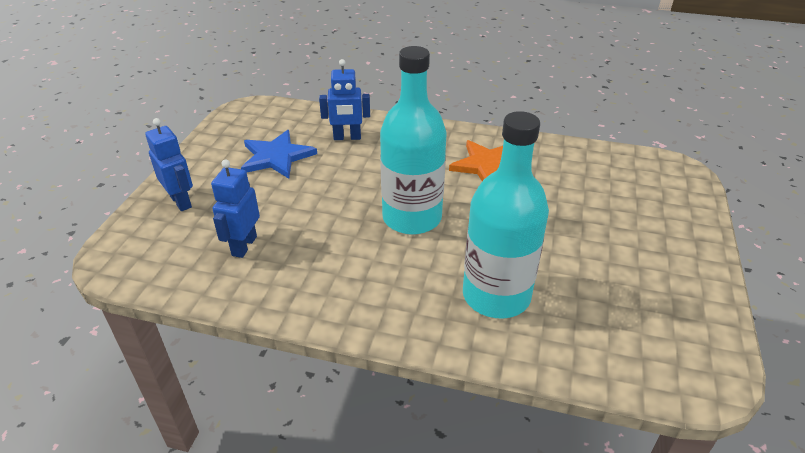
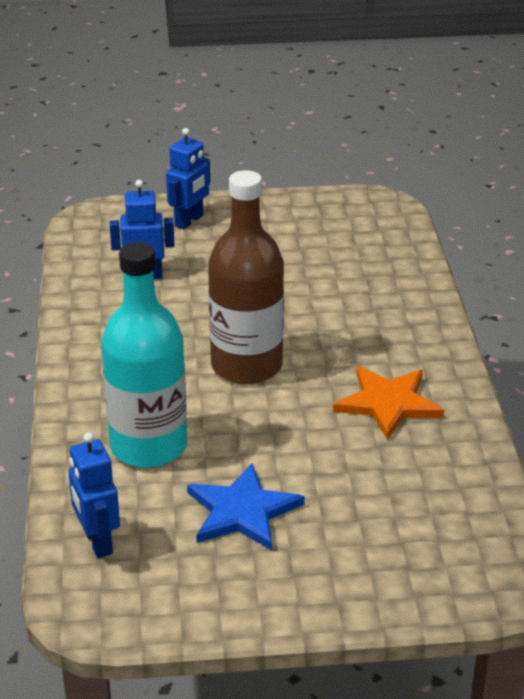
camera: 70 degrees right, 5 degrees down
(276, 157) = (300, 250): blue star -> blue star (242, 511)
(347, 137) = (373, 285): blue robot -> blue robot (97, 542)
(412, 218) = (246, 365): turquoise bottle -> brown bottle

